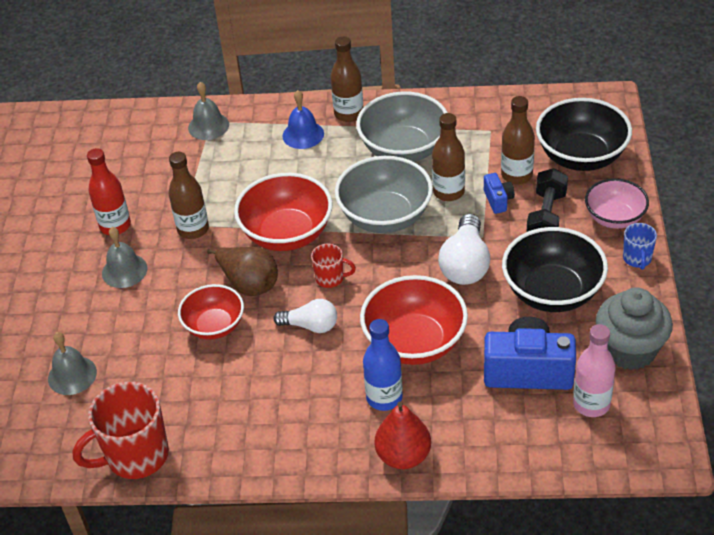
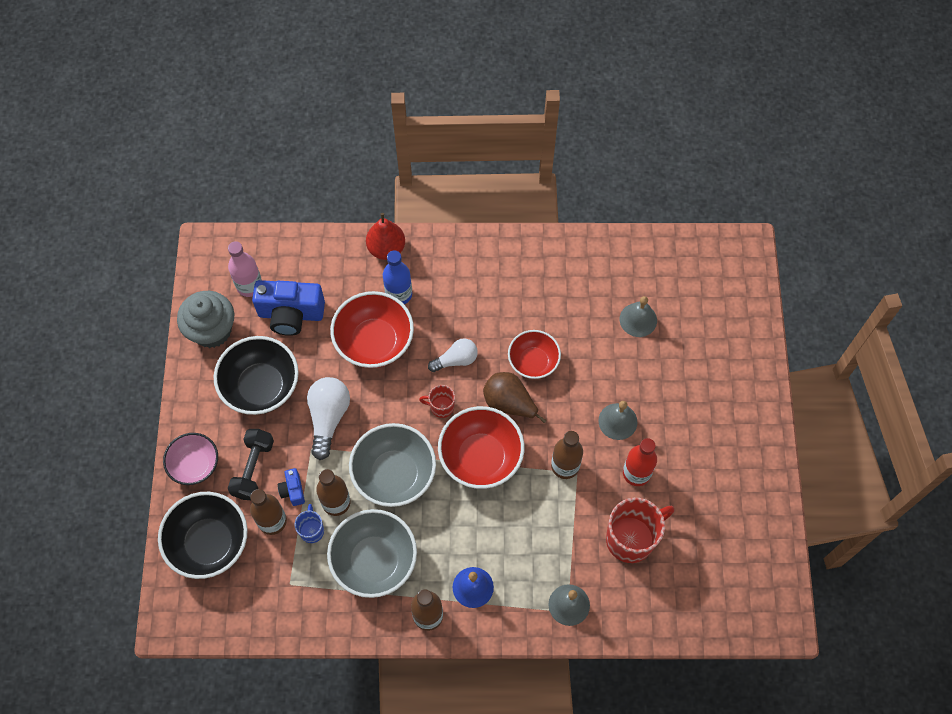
camera: 175 degrees right, 20 degrees up
(135, 456) = (576, 252): red mug -> red mug (631, 538)
(310, 326) = (456, 360): white light bulb -> white light bulb turned 150 degrees clockwise
(637, 259) = (186, 419): blue mug -> blue mug (312, 530)

